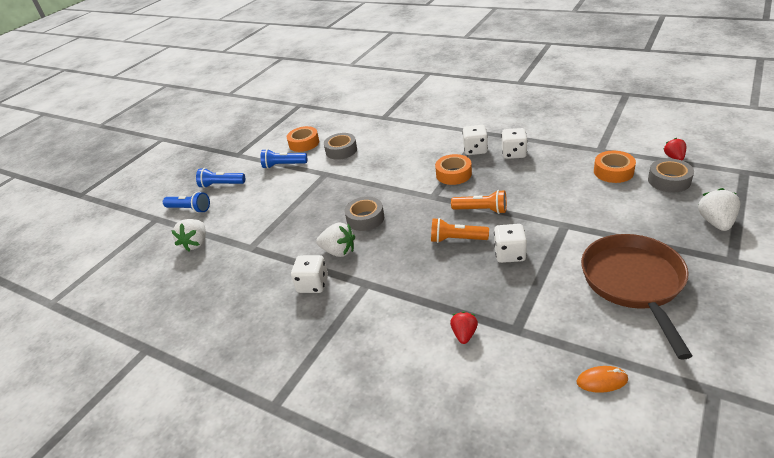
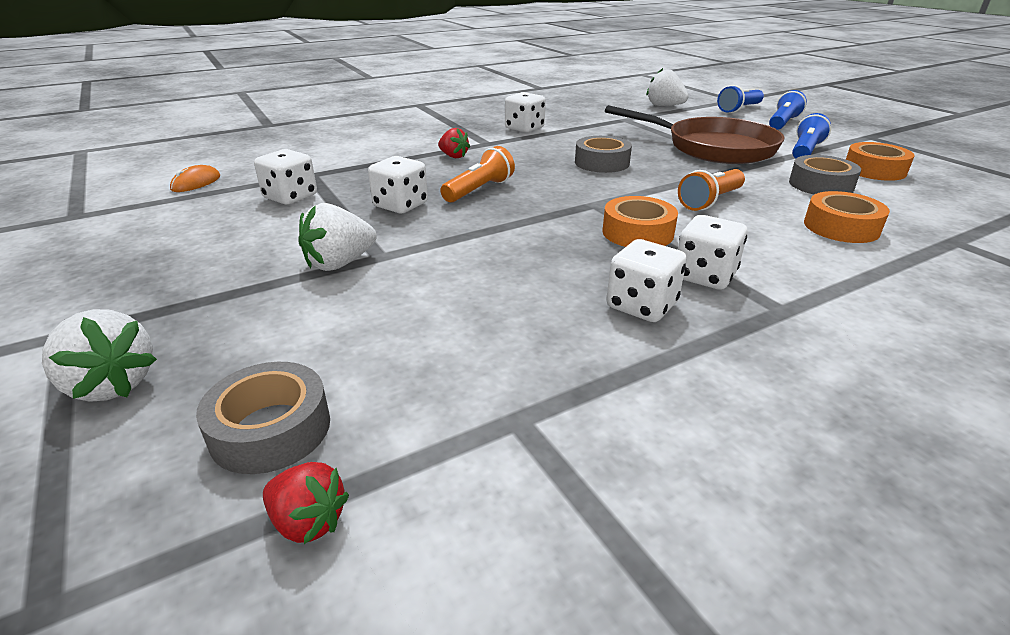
camera: 115 degrees right, 5 degrees down
(339, 251) = (558, 143): white strawberry -> white strawberry (339, 263)
(464, 334) = (351, 157): red strawberry -> red strawberry (453, 156)
(481, 210) = (511, 220): orange flashlight -> orange flashlight (710, 201)
(556, 307) = (290, 197): none -> white dice
(613, 172) = (415, 378): orange tape -> orange tape (841, 227)
(634, 283) = (216, 246): brown pan -> brown pan (713, 148)

